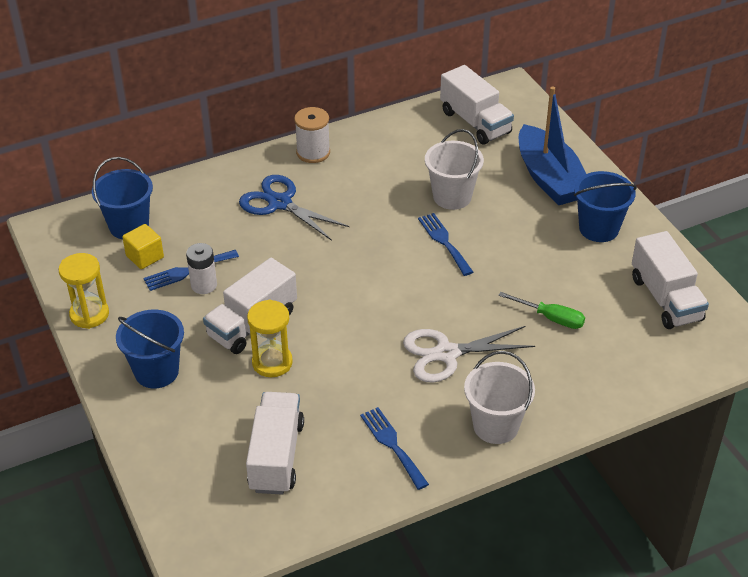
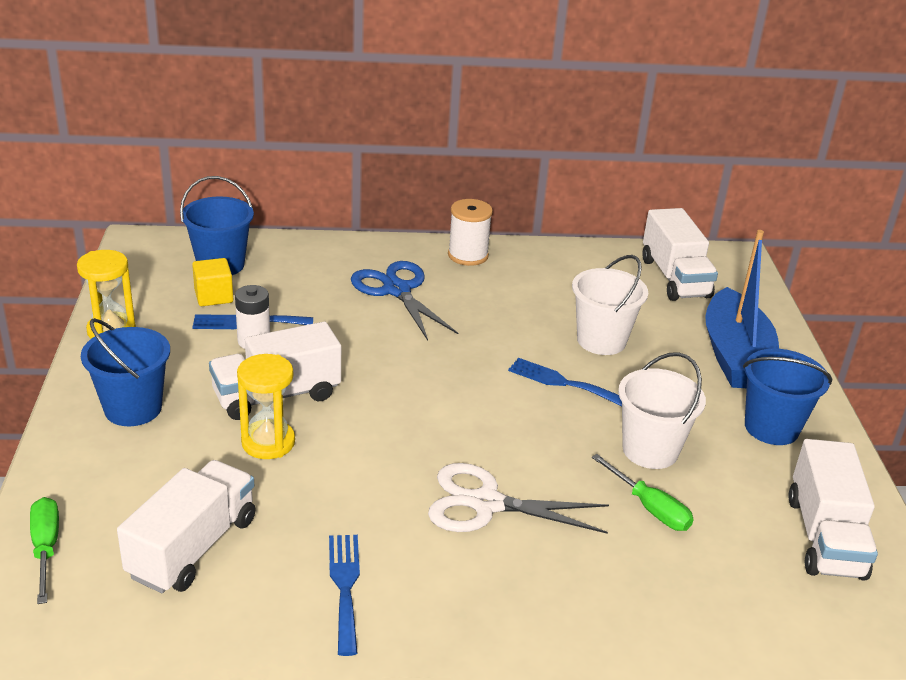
camera: 20 degrees right, 10 degrees down
(178, 494) = (46, 548): none -> green screwdriver
(444, 242) = (562, 382): blue fork -> blue fork turned 60 degrees counterclockwise
(496, 426) = (496, 613): white bucket -> white bucket (650, 450)

